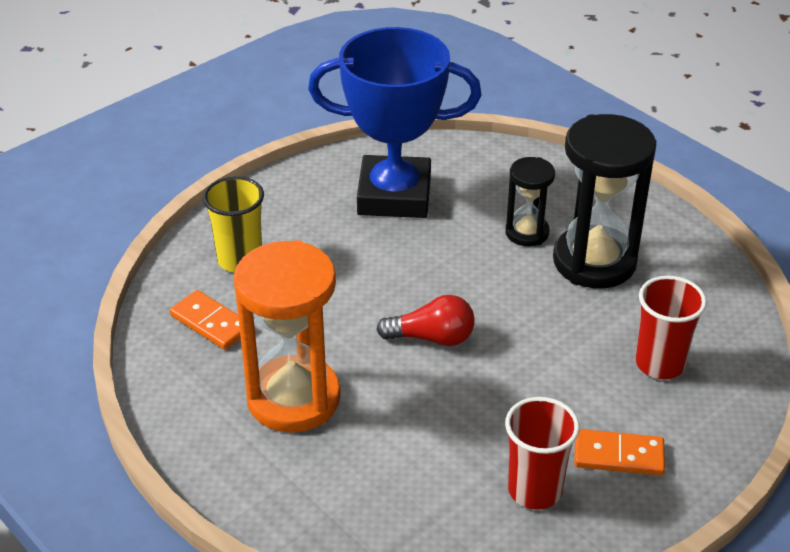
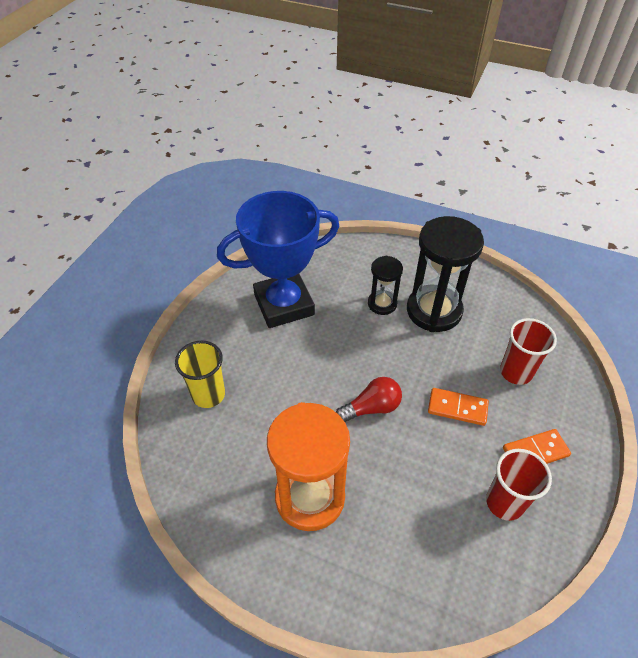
camera: 25 degrees left, 10 degrees up
(211, 323) = (216, 456): orange domino -> orange domino (457, 408)

